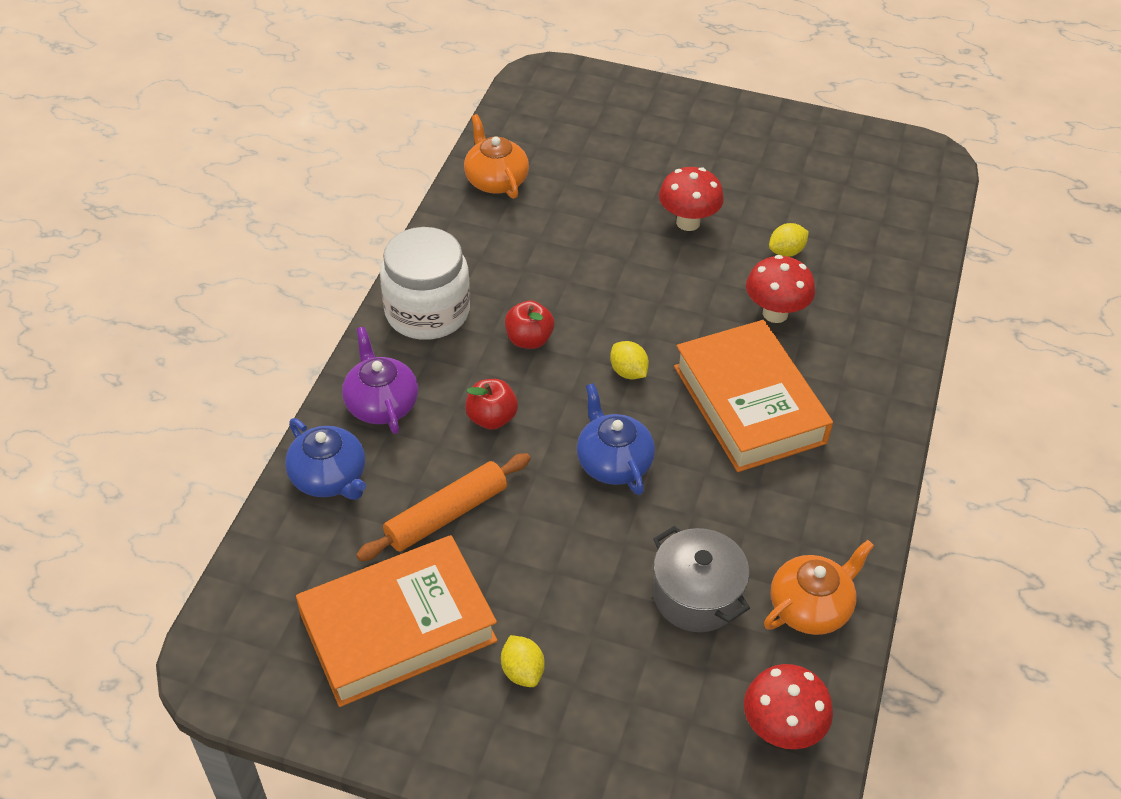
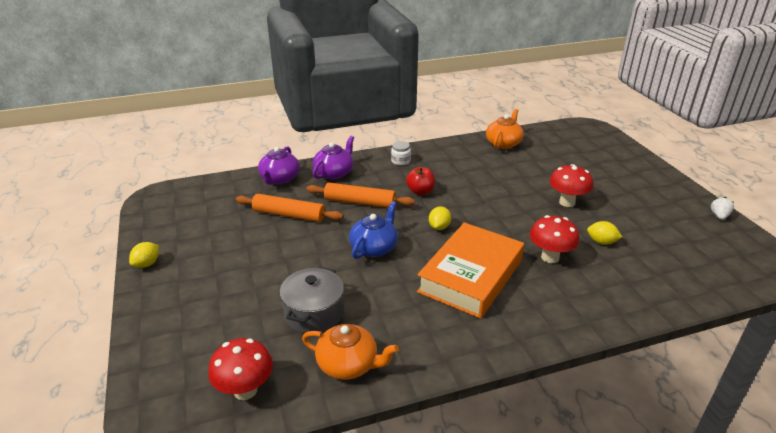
camera: 55 degrees right, 15 degrees down
(329, 477) = (279, 179): blue teapot -> purple teapot
(398, 628) = (212, 230): orange book -> none
(427, 312) = (400, 161): white jar -> white jar, size x0.41
(491, 418) = (359, 202): red apple -> orange rolling pin
(522, 671) = (214, 275): yellow lemon -> yellow lemon (147, 264)
(825, 128) = (719, 216): none -> white strawberry

